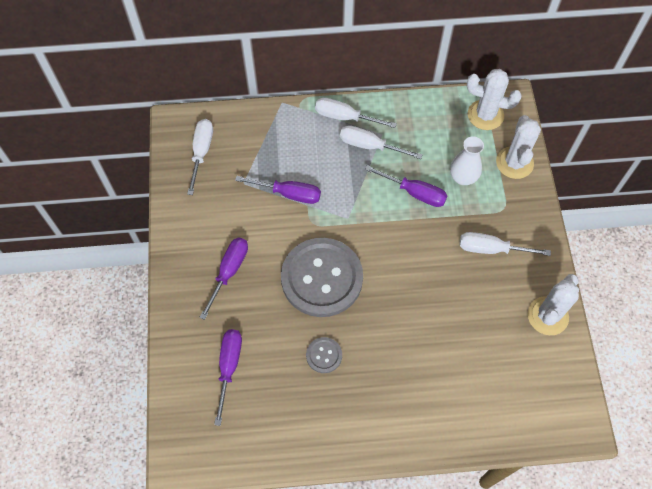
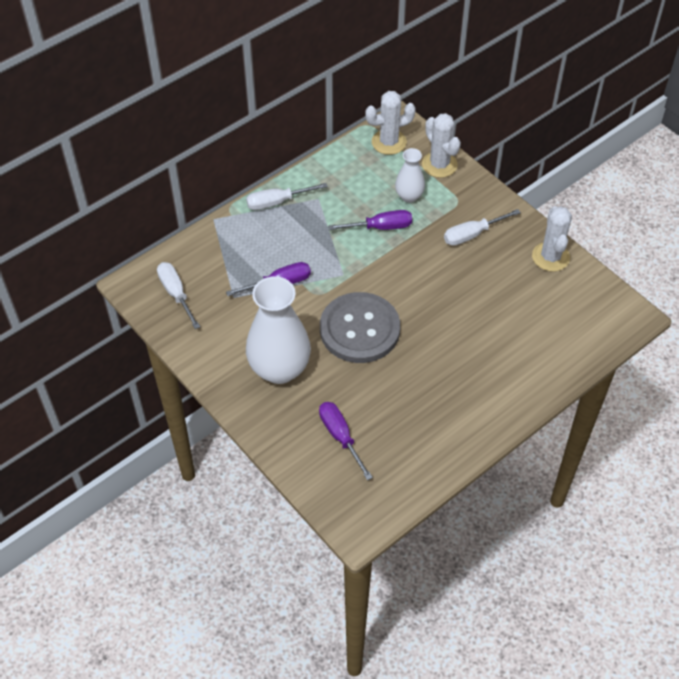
camera: 35 degrees left, 10 degrees down
(229, 272) = (279, 369): purple screwdriver -> white vase
(324, 355) = (408, 382): grey button -> none
(370, 146) = (316, 212): white screwdriver -> none

